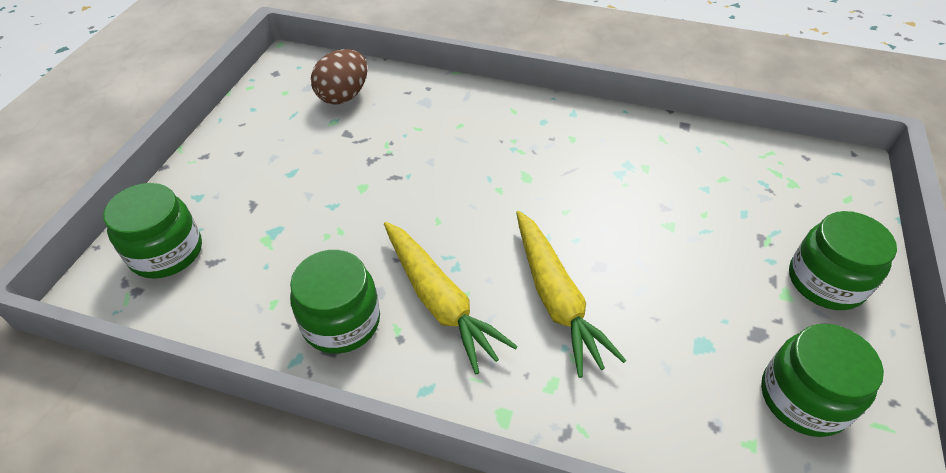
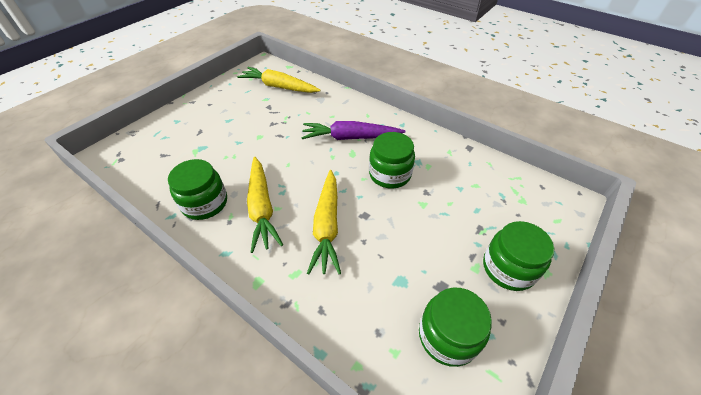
camera: 20 degrees right, 0 degrees up
(166, 252) = (145, 144): green jar -> green jar (390, 174)
(343, 96) = (279, 87): brown egg -> yellow carrot
(509, 153) = (350, 138): none -> purple carrot

